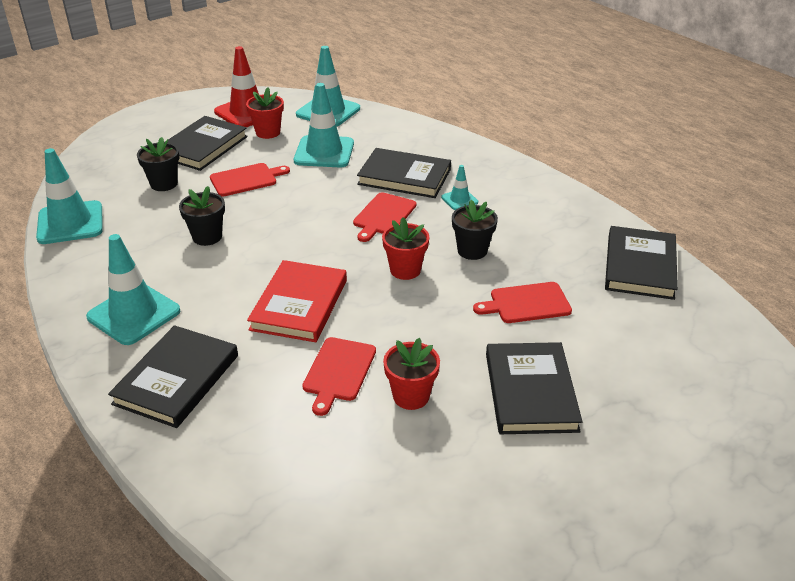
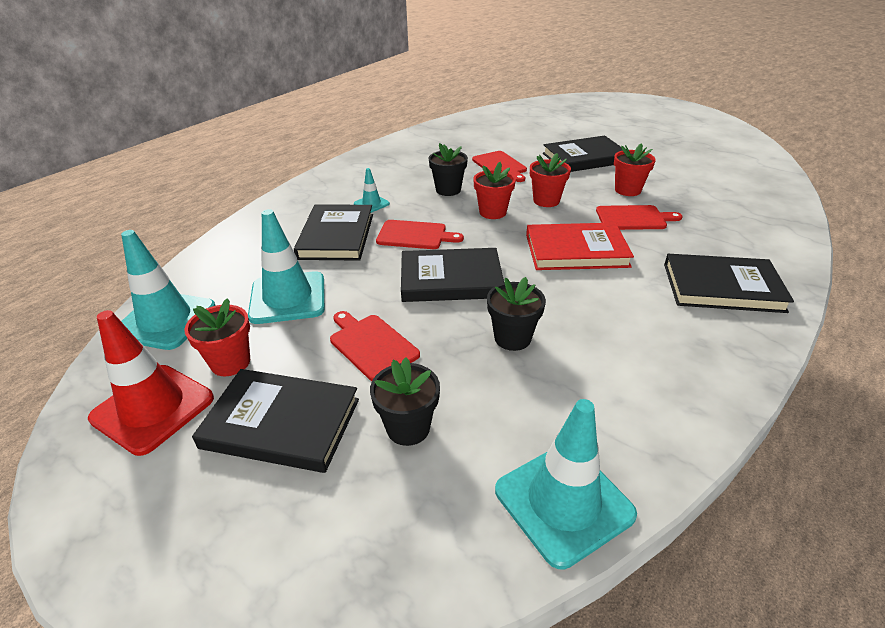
camera: 105 degrees left, 0 degrees up
(134, 314) = (677, 345): turquoise traffic cone -> none
(414, 315) = (546, 201): none -> red flower pot
(640, 266) = (433, 138): black book -> black book (451, 279)

